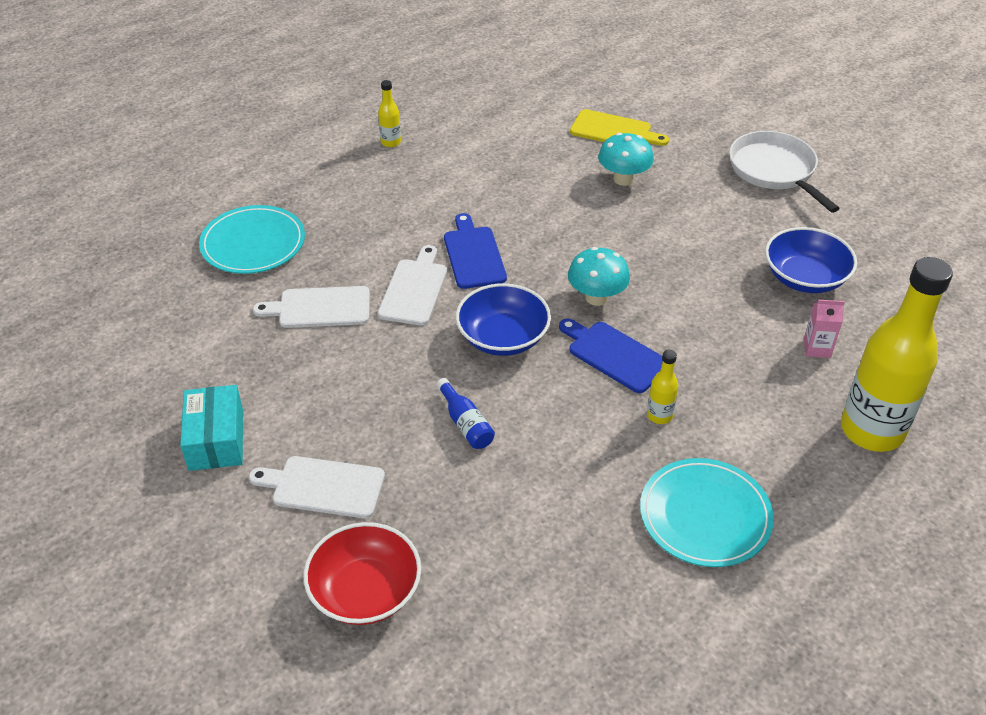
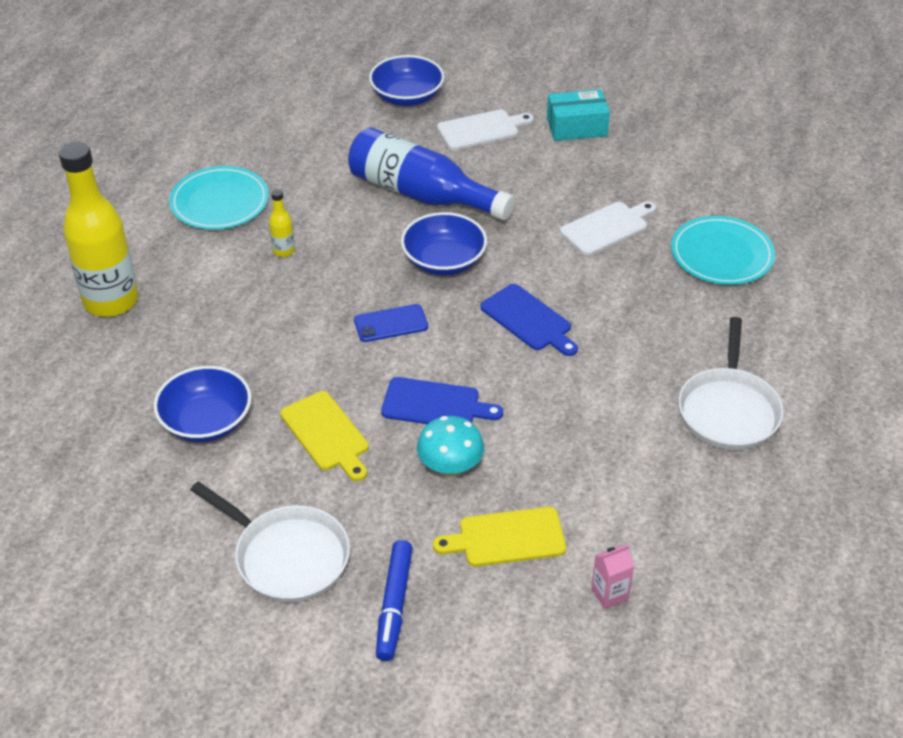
camera: 150 degrees right, 0 degrees up
(216, 440) = (576, 127): turquoise box -> turquoise box turned 60 degrees counterclockwise
(365, 591) = (407, 97): red bowl -> blue bowl
(391, 142) = (728, 410): yellow bottle -> white pan
(414, 289) = (549, 270): white cutting board -> none
(465, 423) = (422, 194): blue bottle -> blue bottle, size x2.41
(596, 297) = (391, 324): turquoise mushroom -> blue phone
(614, 355) = (345, 281): blue cutting board -> blue cutting board (435, 405)
(705, 233) = (327, 434): none -> yellow cutting board
(713, 125) = (394, 605): none -> blue marker
(817, 348) = (174, 353): pink carton -> pink carton (609, 594)

